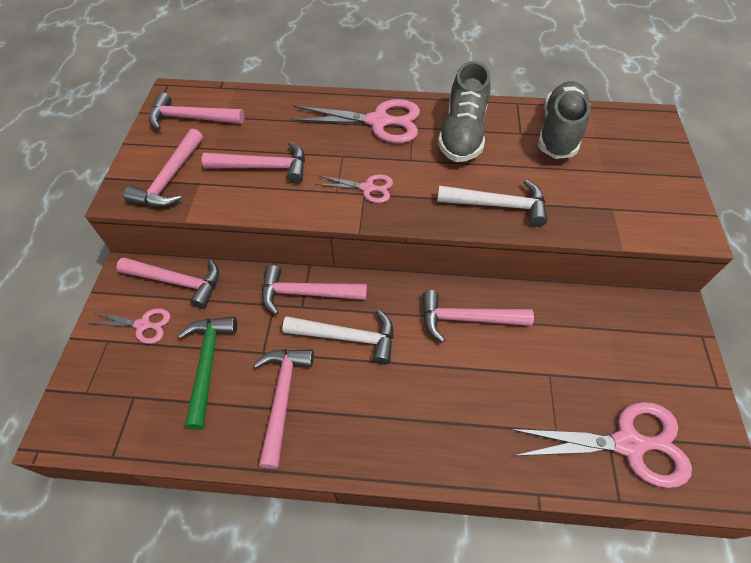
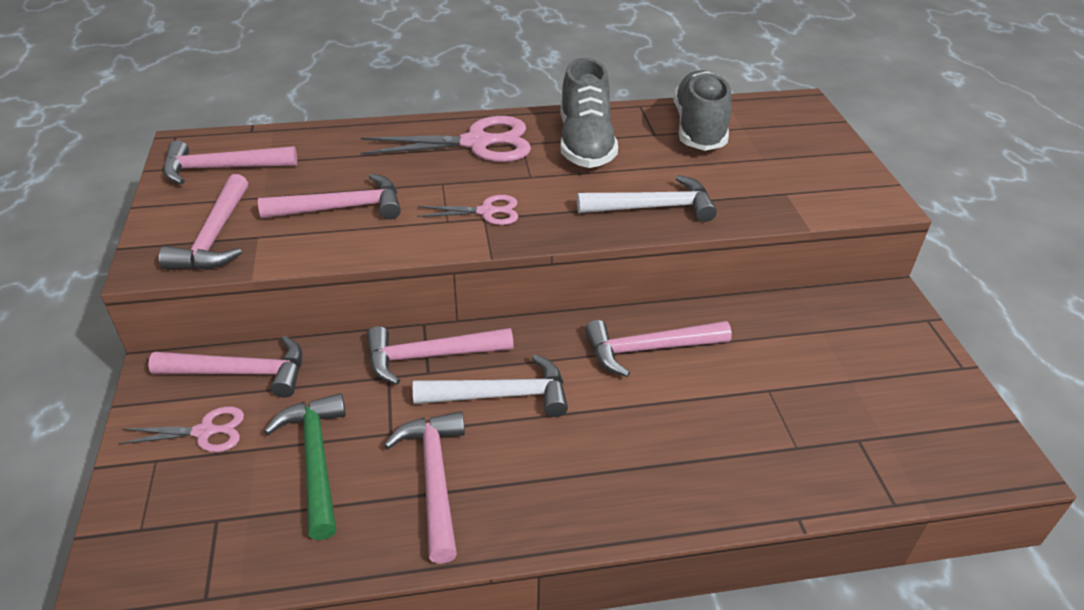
camera: 15 degrees left, 15 degrees down
(628, 444) = (884, 443): pink scissors -> none

